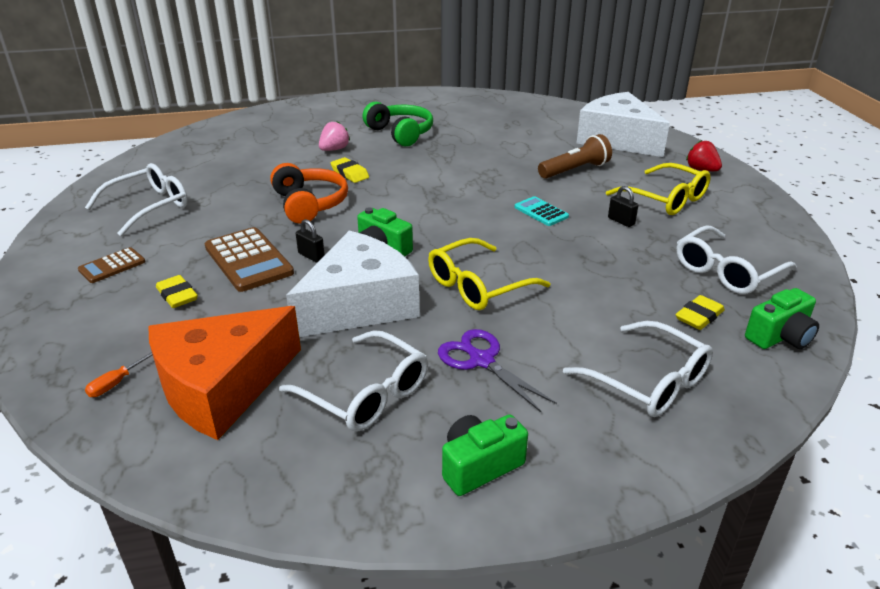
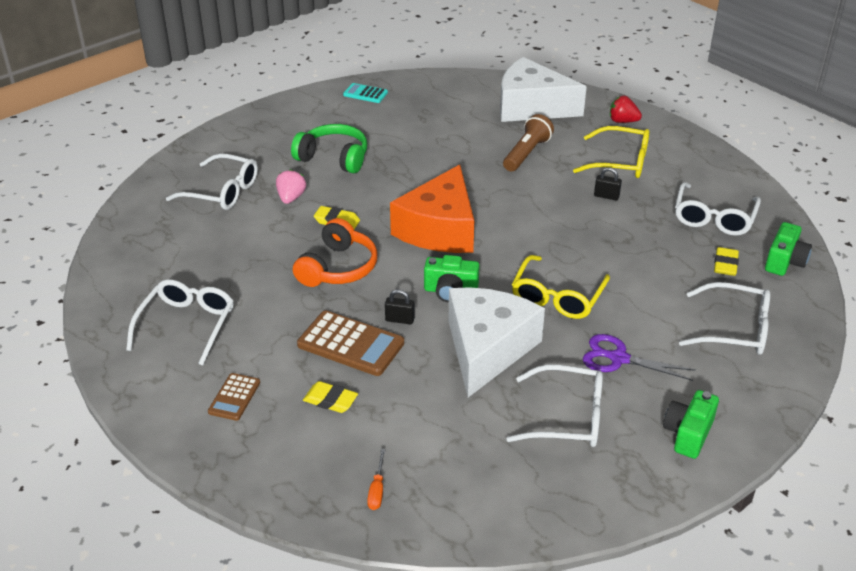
camera: 30 degrees left, 5 degrees up
(222, 387) = (461, 458): orange cheese -> orange cheese (439, 229)
(289, 133) = (221, 191): none -> white glasses
(309, 204) = (338, 268): orange headphones -> orange headphones turned 75 degrees clockwise
(541, 212) = (539, 208): turquoise calculator -> turquoise calculator (365, 94)

